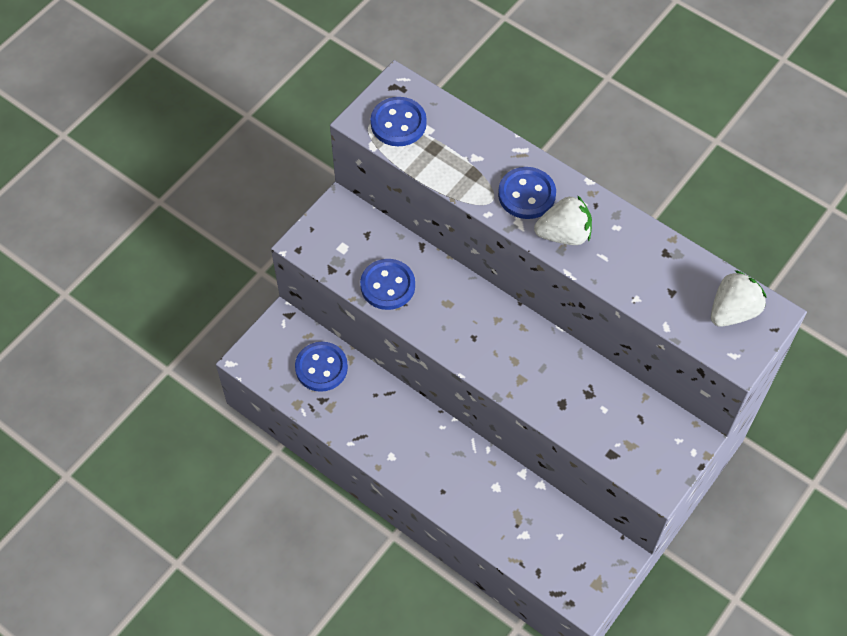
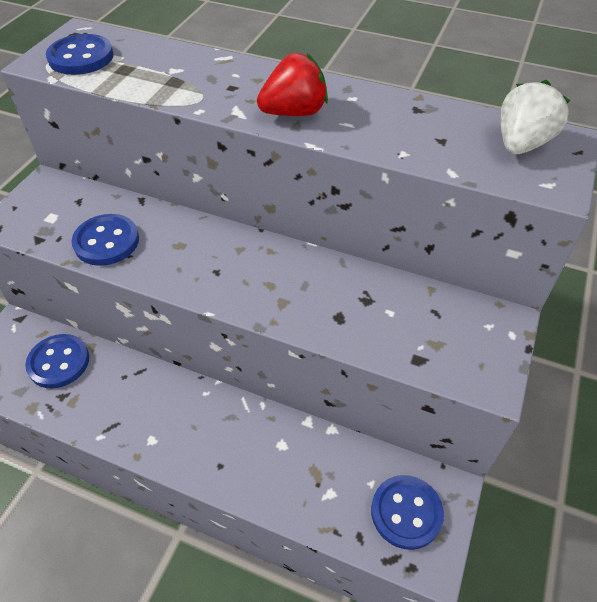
camera: 15 degrees left, 10 degrees down
(526, 194) = (240, 88): blue button -> blue button (406, 512)
(564, 234) = (294, 112): white strawberry -> red strawberry

